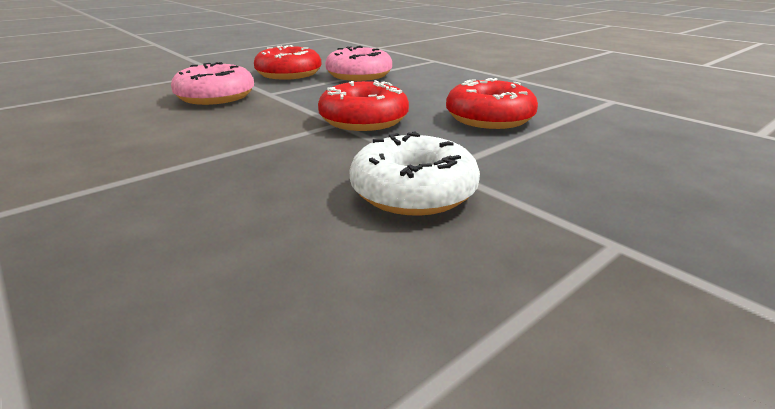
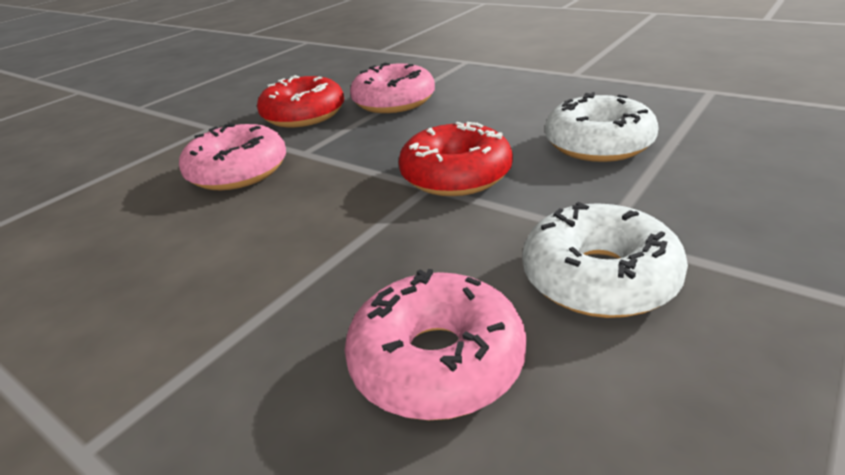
camera: 10 degrees left, 5 degrees up
(249, 216) = (437, 361): none -> pink donut
(489, 118) = (598, 144): red donut -> white donut

